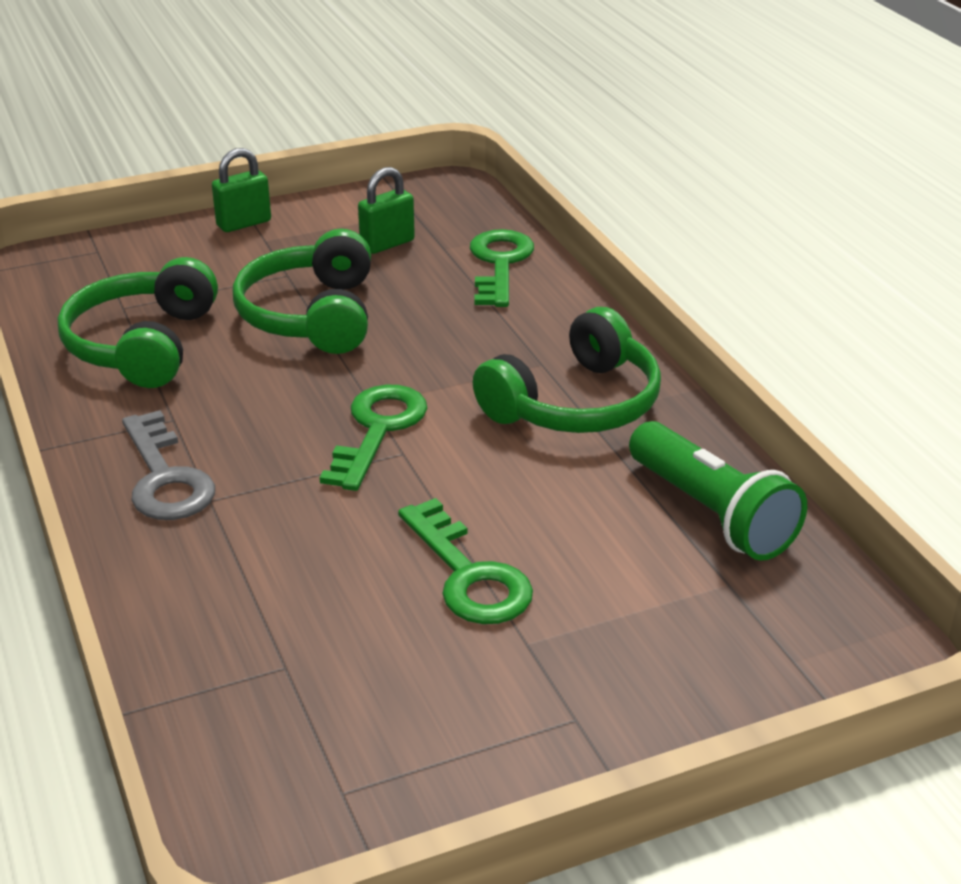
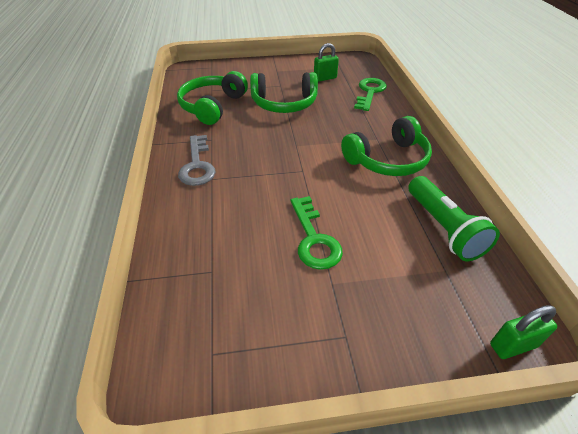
camera: 15 degrees right, 10 degrees up
(244, 223) = (271, 63): green padlock -> green padlock (513, 345)
(311, 315) = (284, 103): green headphones -> green headphones turned 105 degrees counterclockwise
(377, 430) = (295, 158): green key -> none

